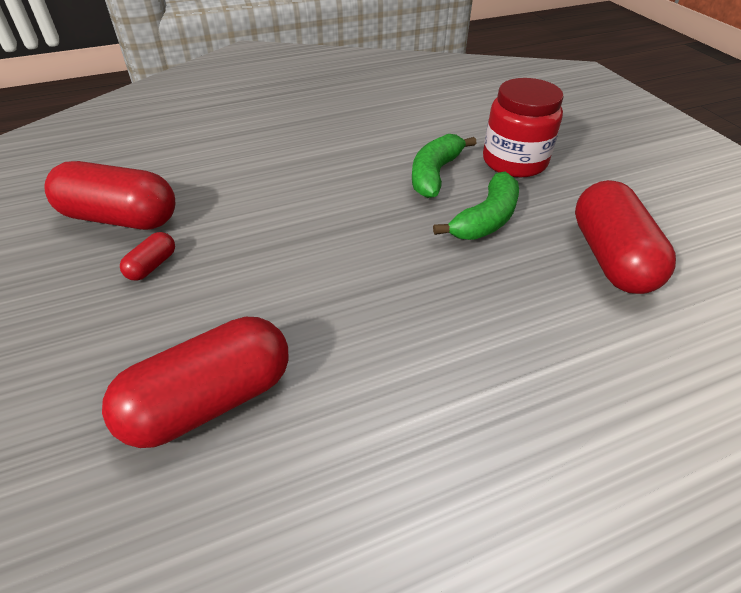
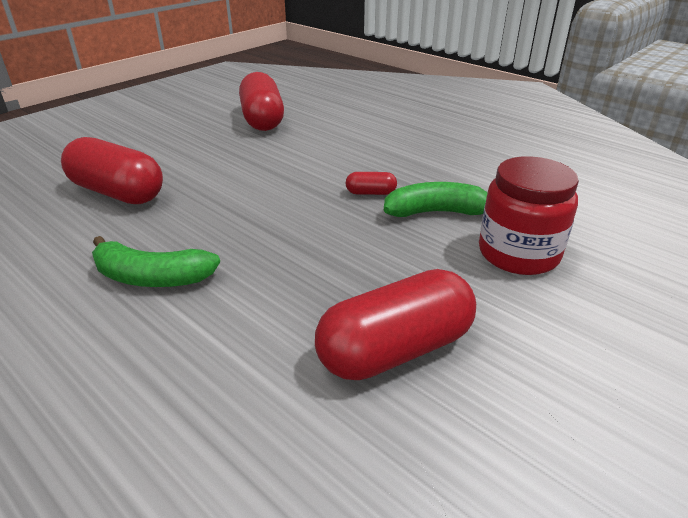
camera: 65 degrees right, 10 degrees down
(152, 266) = (224, 142): red capsule -> red capsule (370, 193)
(486, 219) = (390, 255): green banana -> green banana (152, 277)

